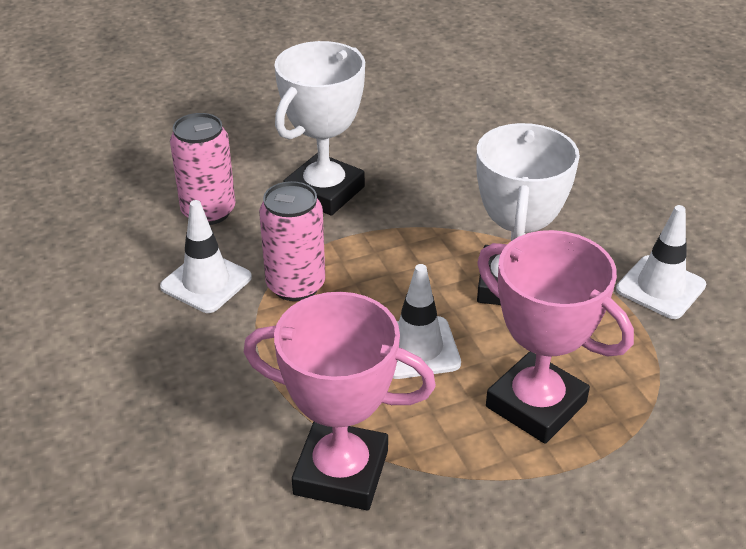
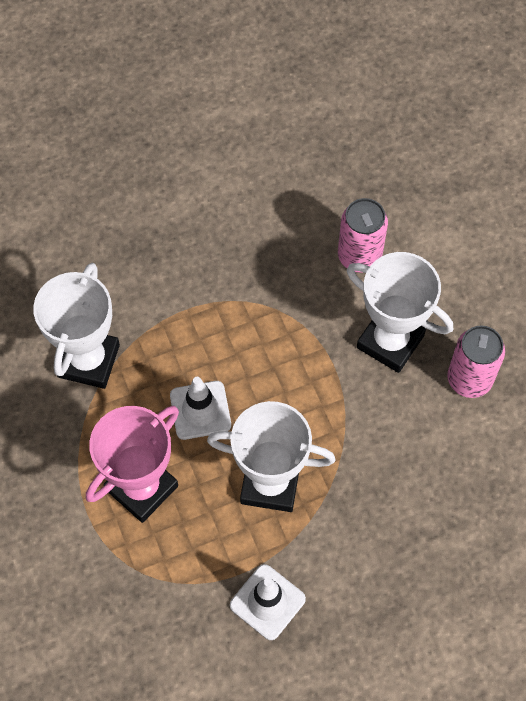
camera: 90 degrees right, 25 degrees up
(206, 282) = (273, 263): white traffic cone -> none
(295, 285) = (269, 325): pink can -> pink can (469, 379)
(341, 472) = (88, 361): pink trophy -> white trophy

